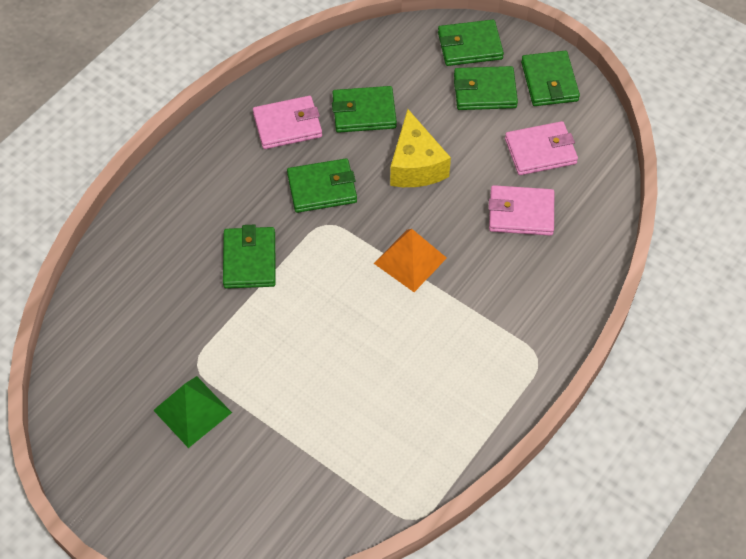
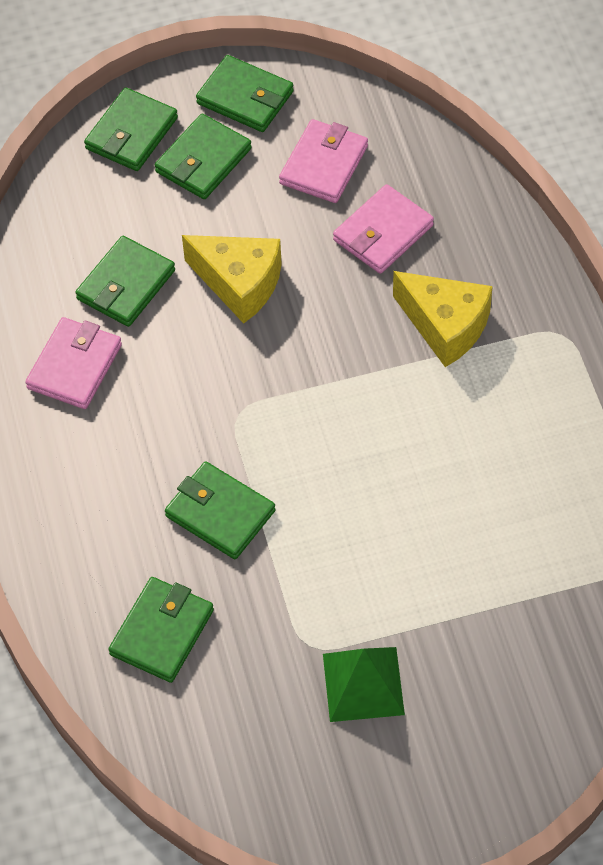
camera: 50 degrees left, 0 degrees up
(322, 188) = (189, 387): green wallet -> green wallet (162, 632)
(410, 260) = (353, 366): orange pyramid -> none
(484, 290) = (445, 326): none -> yellow cheese

